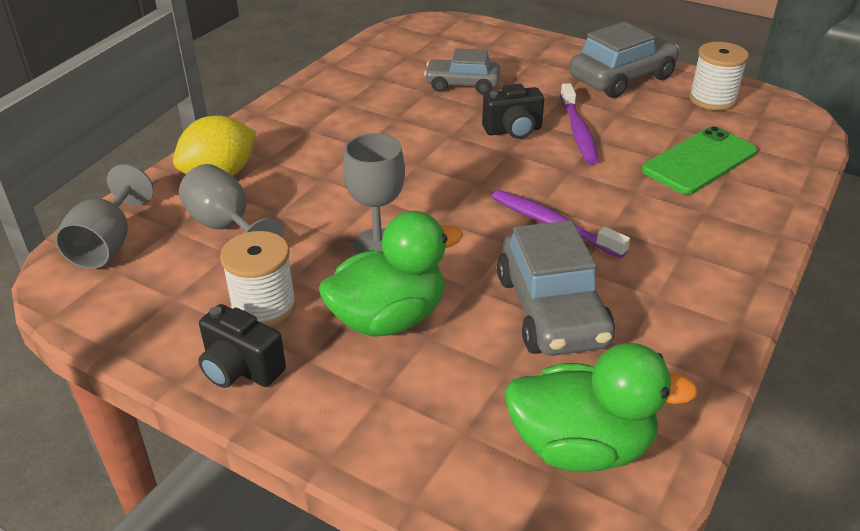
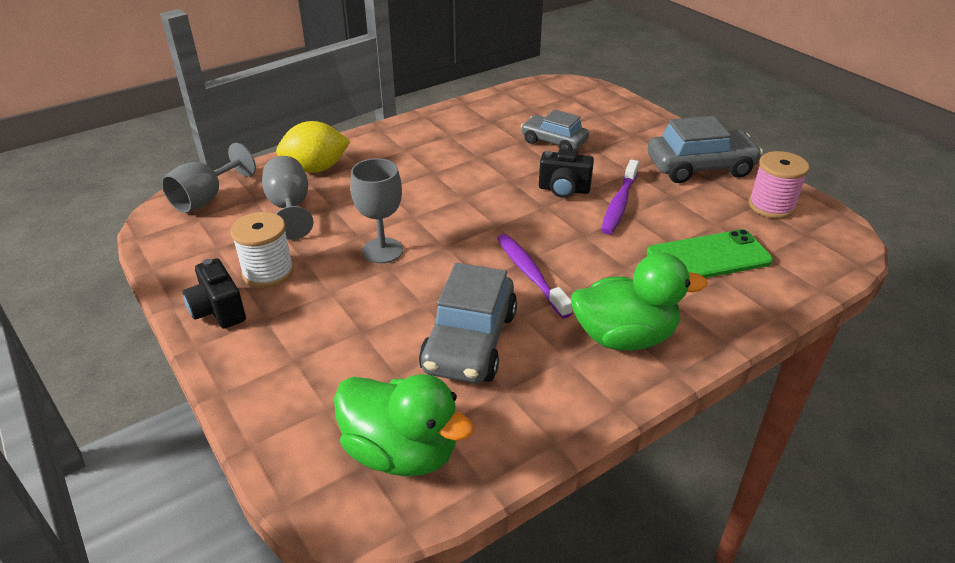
camera: 25 degrees right, 0 degrees up
(388, 318) = (344, 308): green duck -> green duck (624, 337)
(712, 99) = (771, 206): white spool -> pink spool

